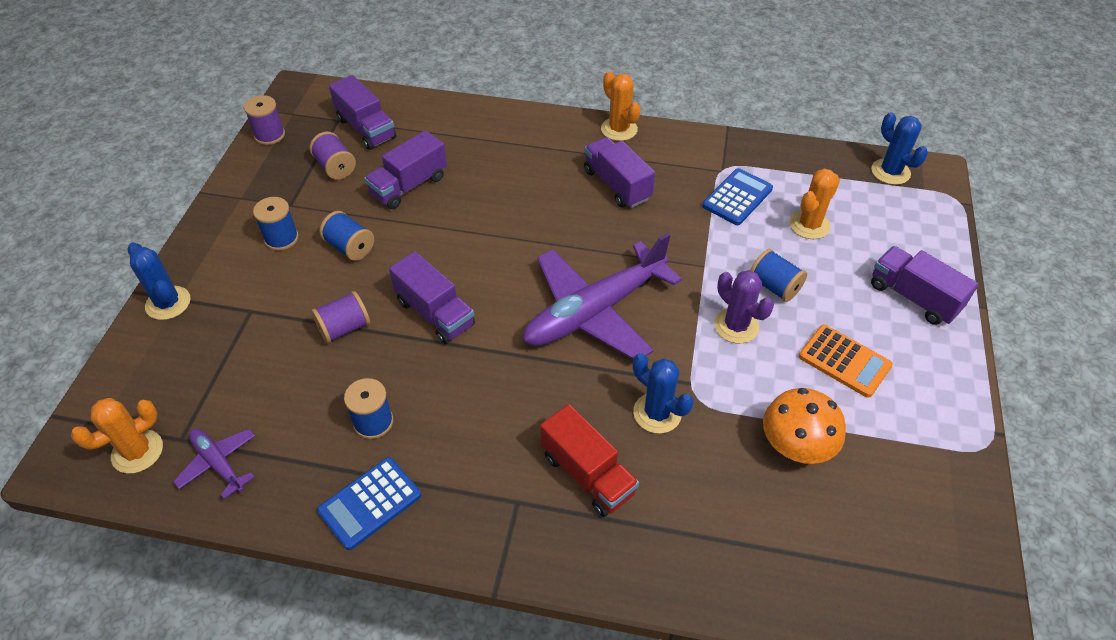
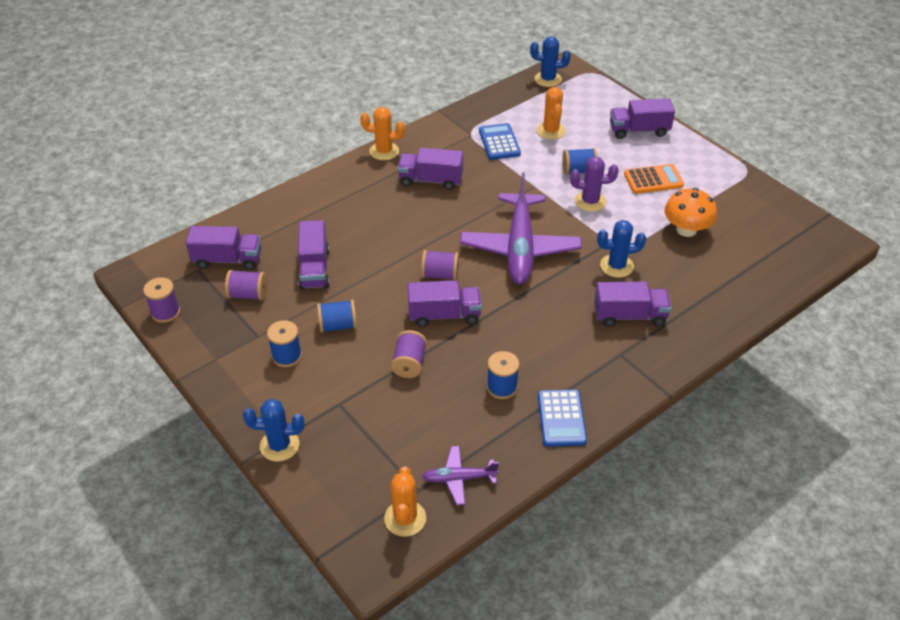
camera: 50 degrees left, 5 degrees down
(489, 275) = (440, 274): none -> purple spool
(587, 474) = (629, 316): red truck -> purple truck

